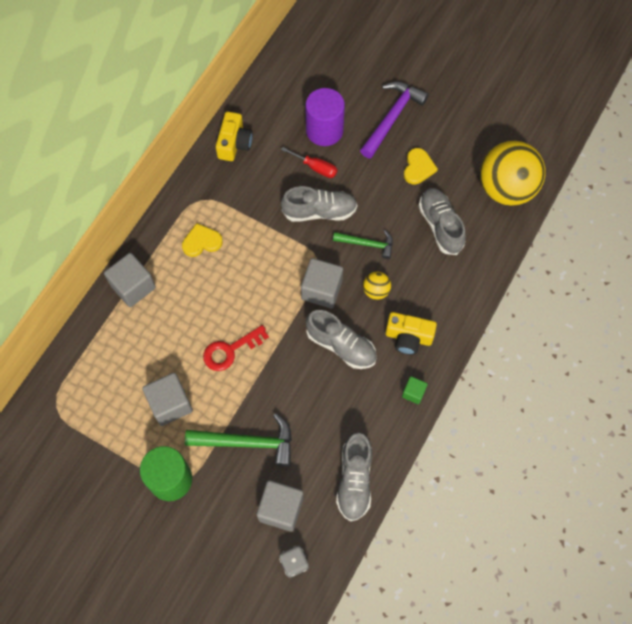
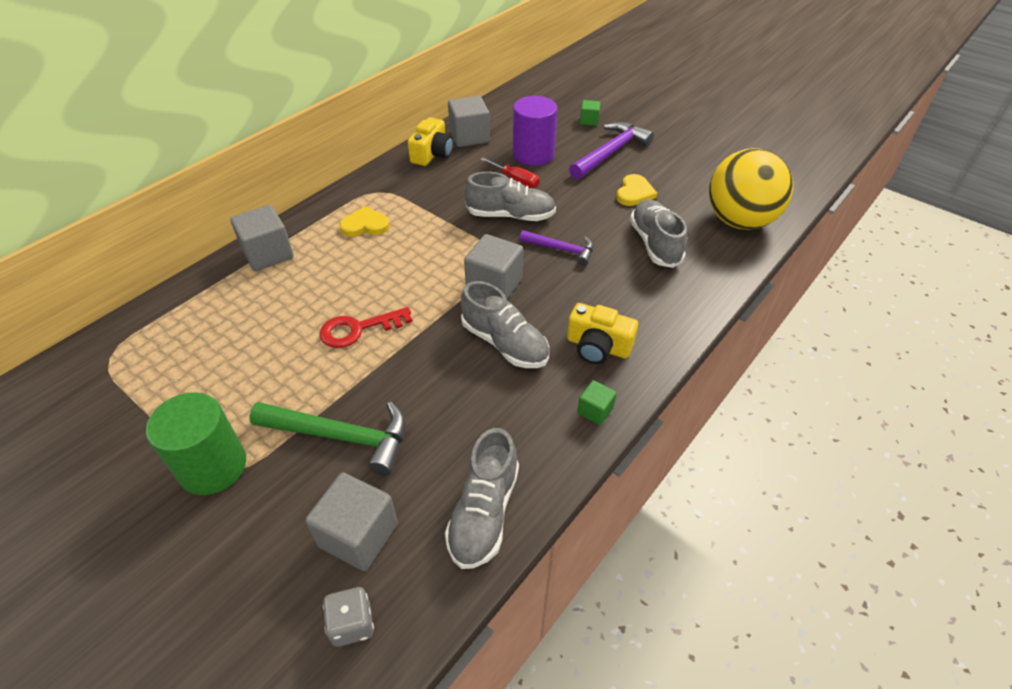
camera: 10 degrees right, 20 degrees down
(170, 404) = (256, 376): grey cube -> grey cube (469, 137)
(367, 75) = (589, 121): none -> green cube
(367, 244) = (561, 249): green hammer -> purple hammer
(376, 291) = (563, 294): yellow ball -> none

